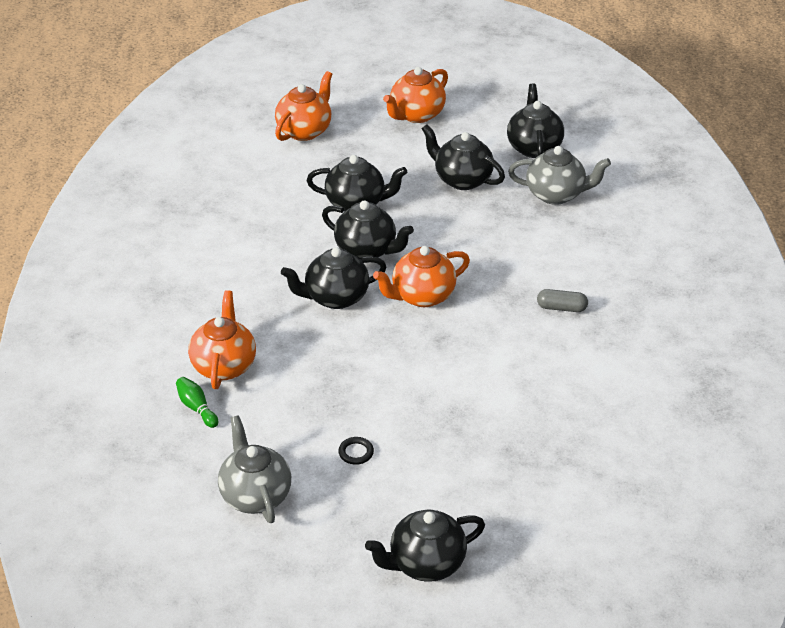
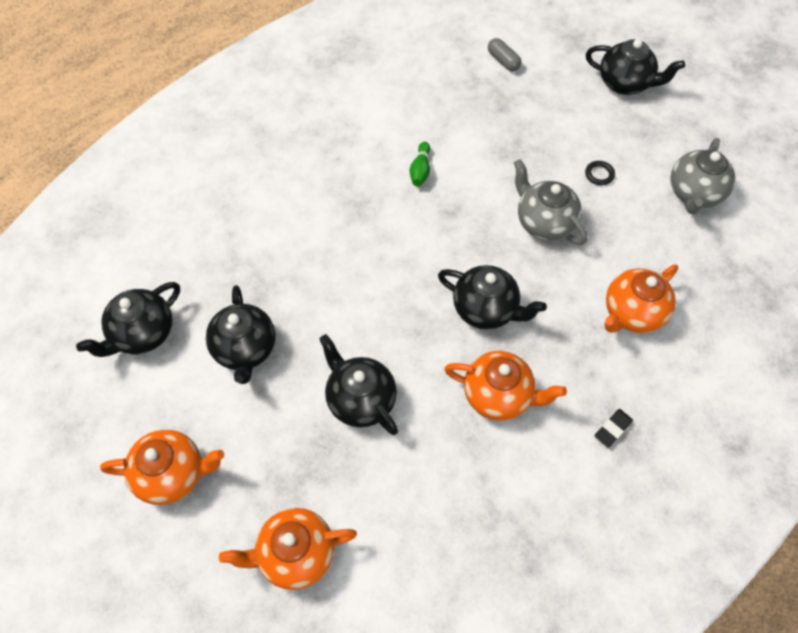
camera: 135 degrees left, 20 degrees up
(173, 290) = (612, 429): none -> black eraser
(197, 408) = (683, 291): green bowling pin -> green bowling pin (420, 170)
(367, 250) = (411, 337): black teapot -> none
(422, 296) = (421, 257): orange teapot -> orange teapot (498, 395)
(556, 194) = (201, 268): grey teapot -> grey teapot (544, 222)
(561, 308) = (340, 171): grey capsule -> grey capsule (503, 61)

